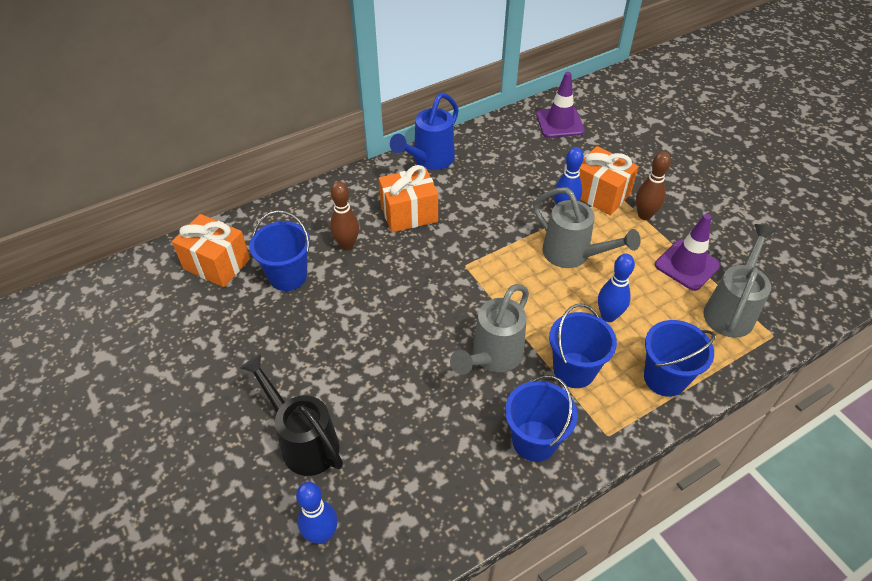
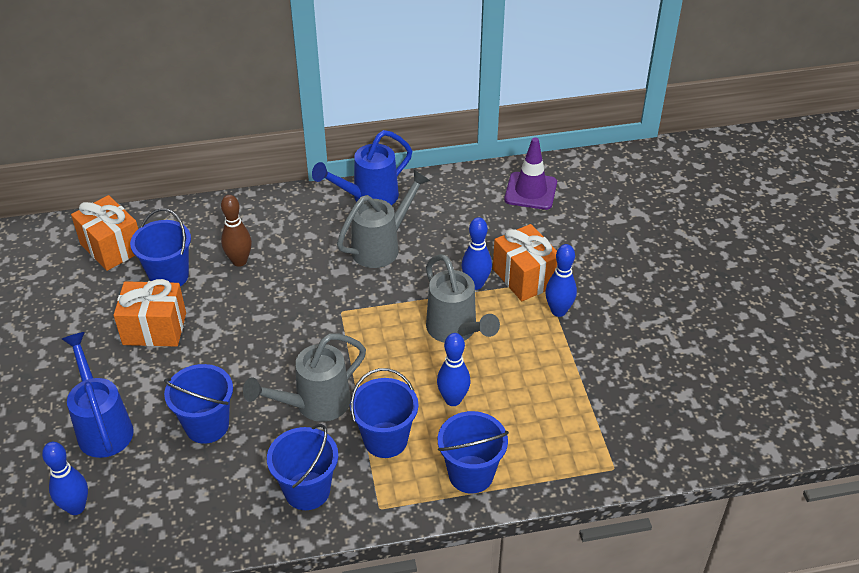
camera: 20 degrees right, 5 degrees down
(303, 441) = (103, 426): black watering can -> blue watering can
(405, 408) = (207, 425): none -> blue bucket
(409, 213) = (316, 246): orange gift -> orange gift (154, 329)
(644, 215) = (558, 311): brown bowling pin -> blue bowling pin
(687, 265) = (569, 373): purple traffic cone -> none
(731, 309) = (586, 430): grey watering can -> grey watering can (382, 246)

